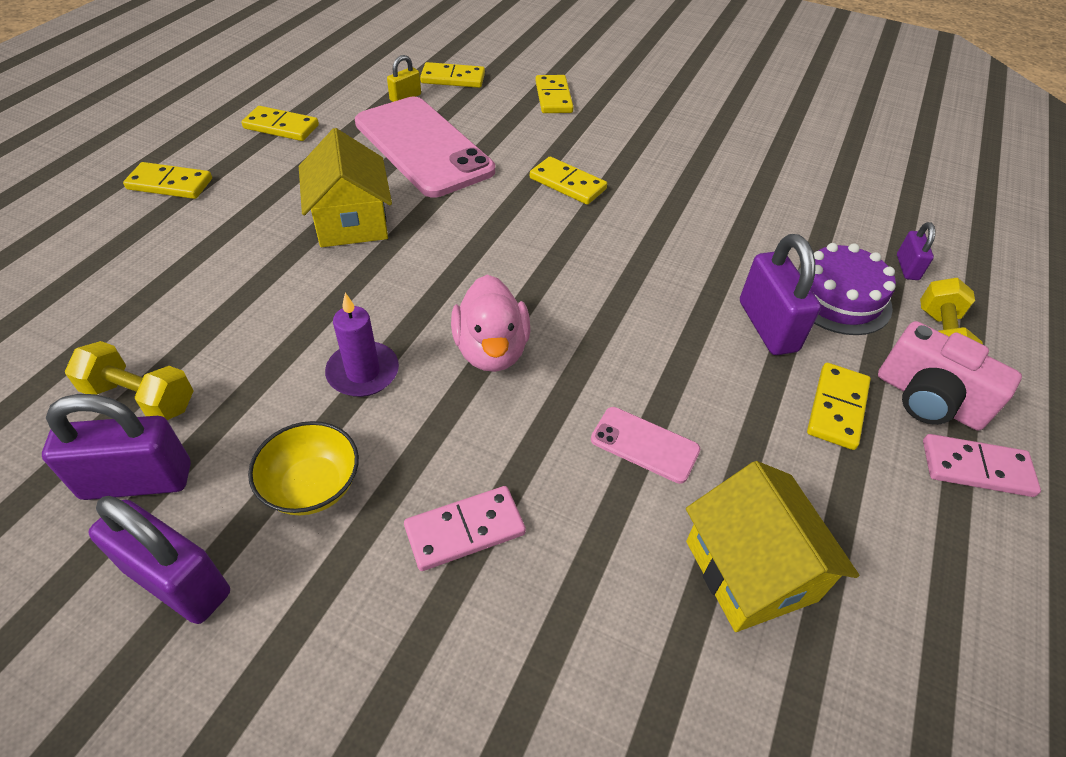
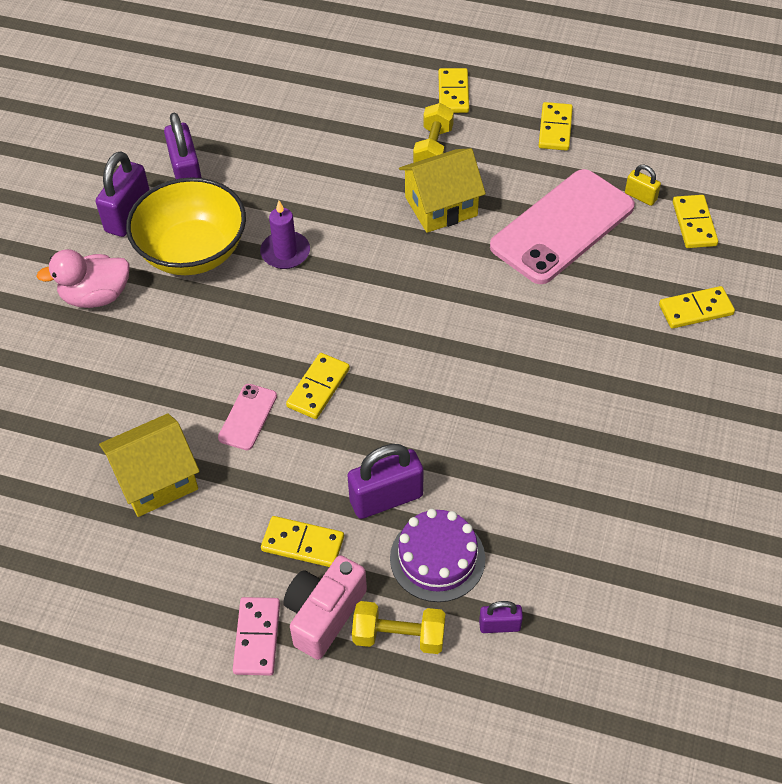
camera: 85 degrees right, 5 degrees up
(140, 398) = (245, 156): yellow dumbbell -> yellow dumbbell (433, 148)
(312, 486) = (192, 252): yellow bowl -> yellow bowl, size x1.86
(465, 530) = (170, 329): pink domino -> none
(491, 350) = (320, 317): pink duck -> pink duck (96, 296)
(567, 184) = (543, 339): yellow domino -> yellow domino (318, 388)

